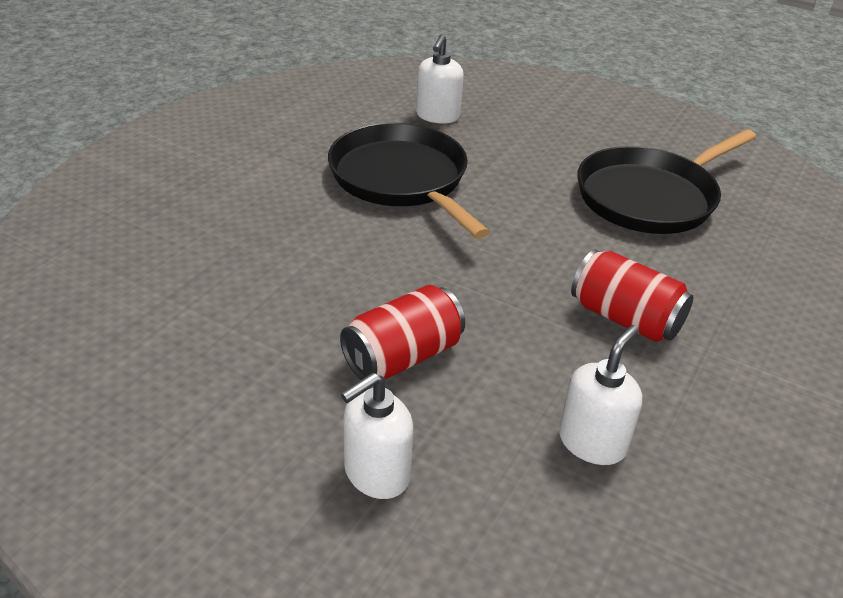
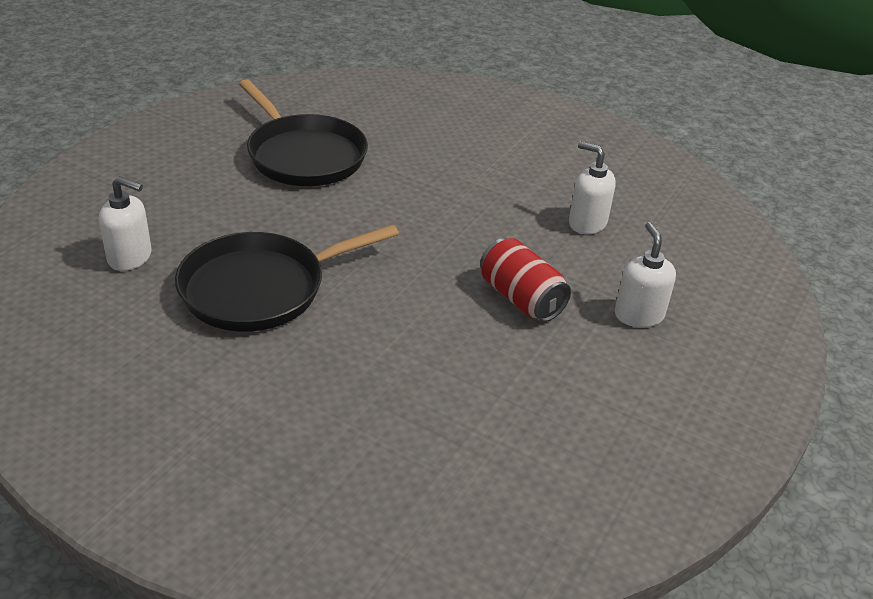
camera: 90 degrees left, 0 degrees up
(376, 474) = (638, 315): white soap dispenser -> white soap dispenser turned 150 degrees counterclockwise
(625, 318) = (463, 192): red can -> none

